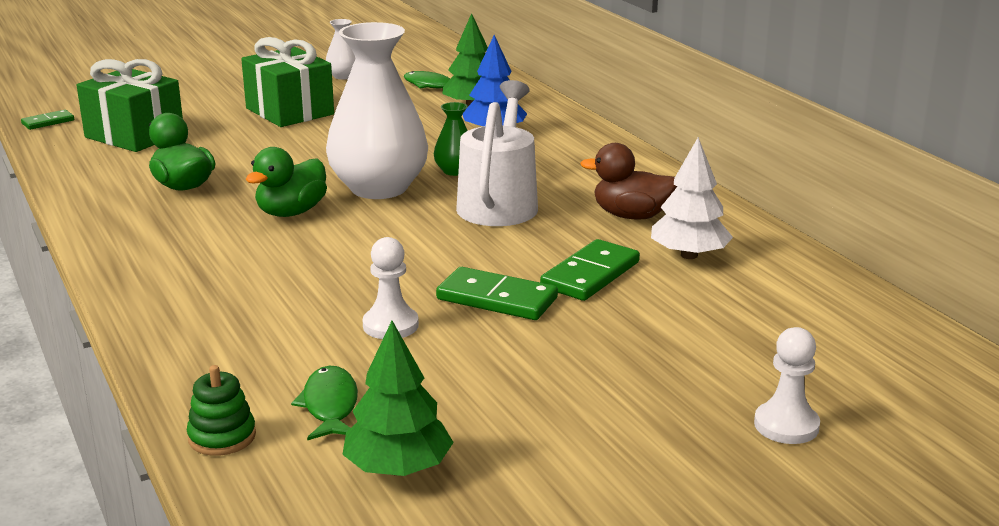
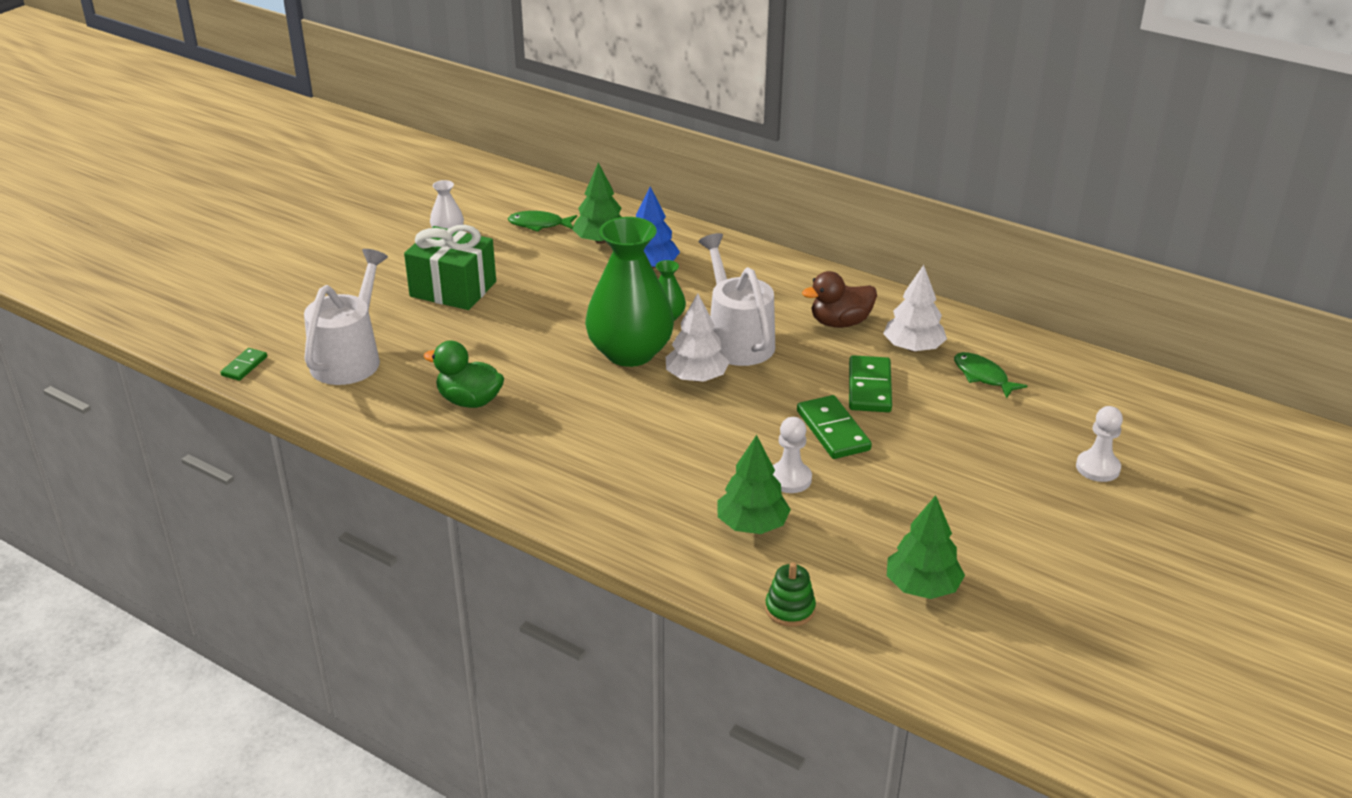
camera: 30 degrees left, 10 degrees up
(134, 135) = (350, 358): green gift -> white watering can
(291, 212) = (593, 399): green duck -> none
(293, 351) = (752, 525): none -> green tree
(330, 406) = (828, 558): green fish -> green fish (983, 376)
(379, 188) = (630, 352): white vase -> green vase
(415, 221) = (696, 377): none -> white tree
(496, 299) = (832, 430): green domino -> green domino turned 75 degrees clockwise

